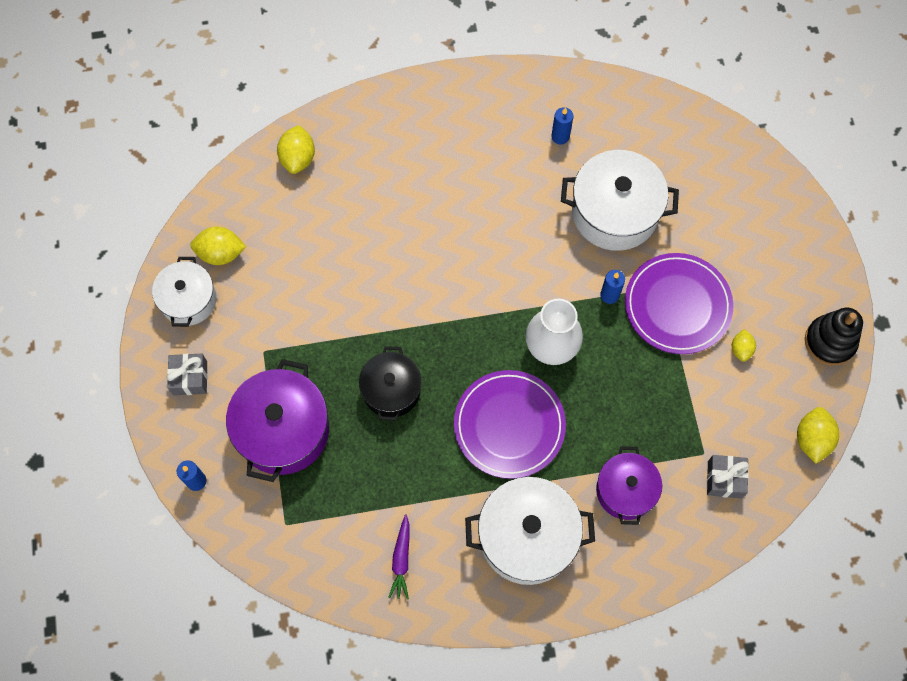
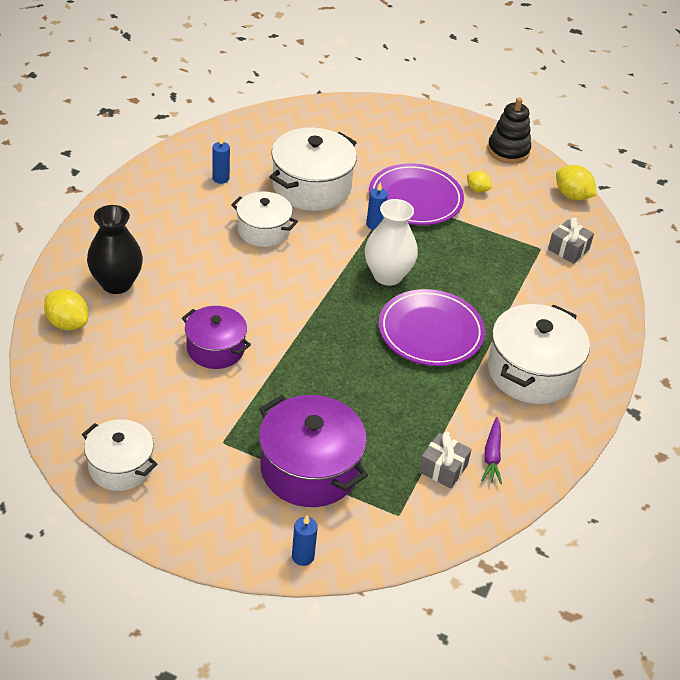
camera: 60 degrees left, 25 degrees down
(190, 378) = (198, 507): grey gift -> grey gift (443, 468)
(221, 253) = (99, 420): yellow lemon -> none
(367, 157) = (116, 283): none -> black vase
(391, 390) = (338, 381): black pot -> none
(401, 559) = (492, 456): purple carrot -> purple carrot turned 60 degrees clockwise
(523, 215) = (263, 230): none -> white pot
(625, 490) = (537, 300): purple pot -> purple pot (215, 349)

